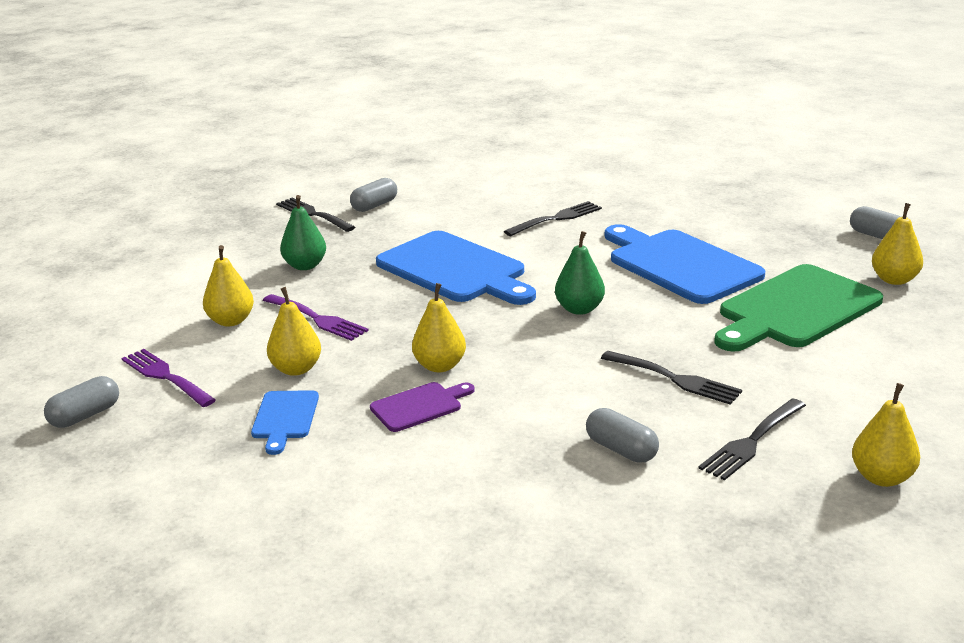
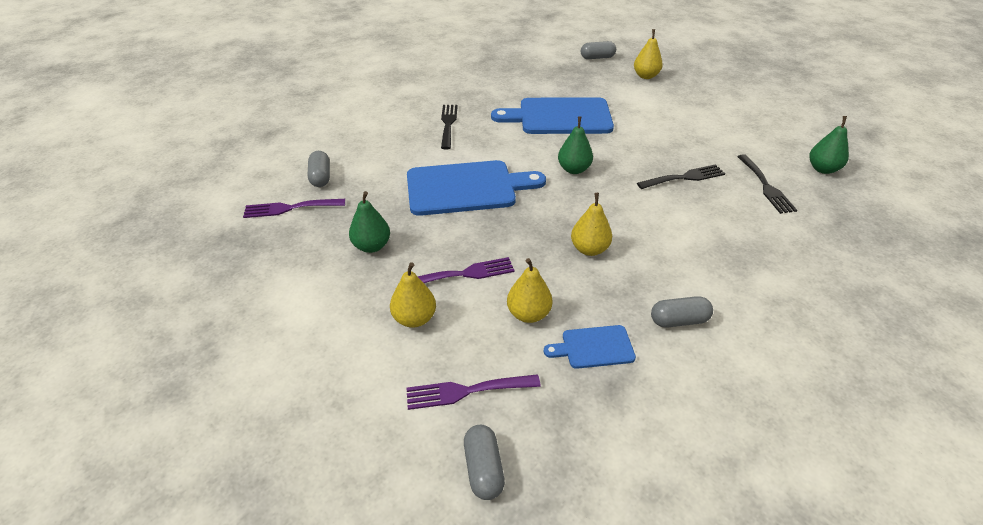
camera: 55 degrees left, 15 degrees up
(285, 418) = (594, 347): blue cutting board -> blue cutting board turned 135 degrees clockwise
(312, 214) = (290, 208): black fork -> purple fork
(419, 406) = (632, 279): purple cutting board -> none
(621, 450) = (744, 228): grey capsule -> grey capsule (679, 320)
(796, 309) = (647, 112): green cutting board -> none
(882, 478) = (822, 169): yellow pear -> green pear

